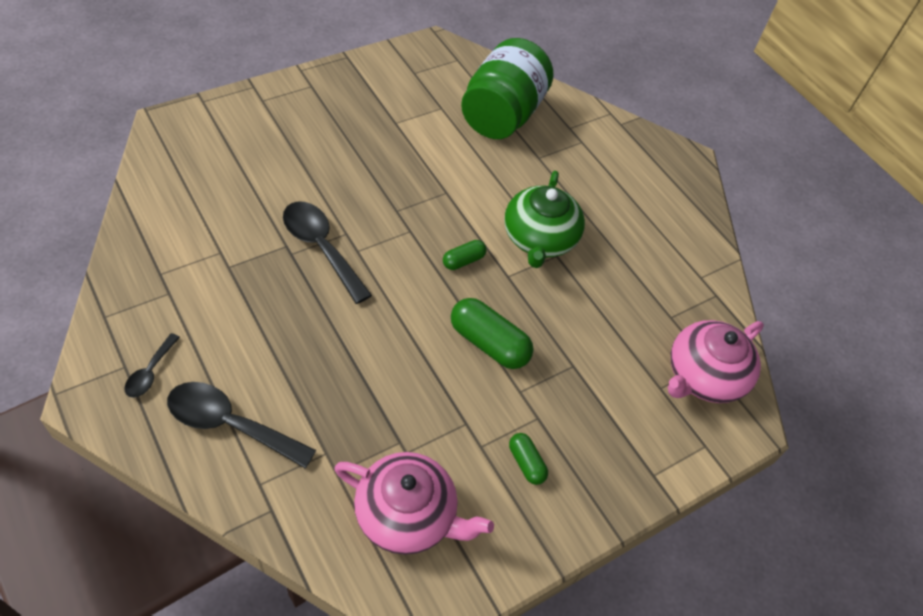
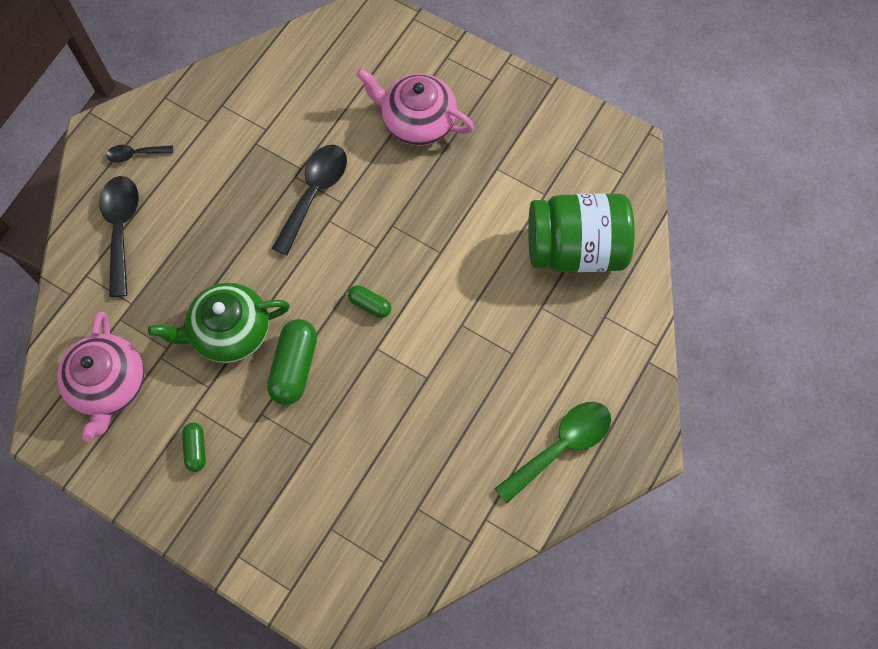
camera: 70 degrees right, 15 degrees up
(526, 463) = (196, 449): green capsule -> green capsule turned 45 degrees counterclockwise
(539, 239) = (436, 354): green teapot -> green teapot (229, 332)
(663, 203) = (561, 447): none -> green spoon
(703, 376) = (365, 562): pink teapot -> pink teapot (417, 121)

